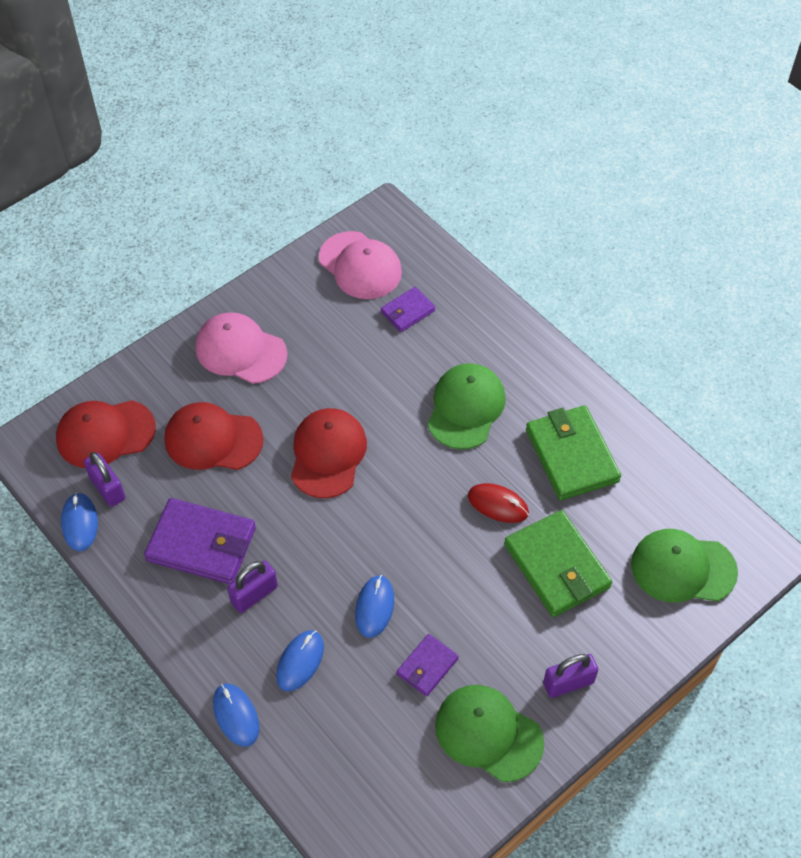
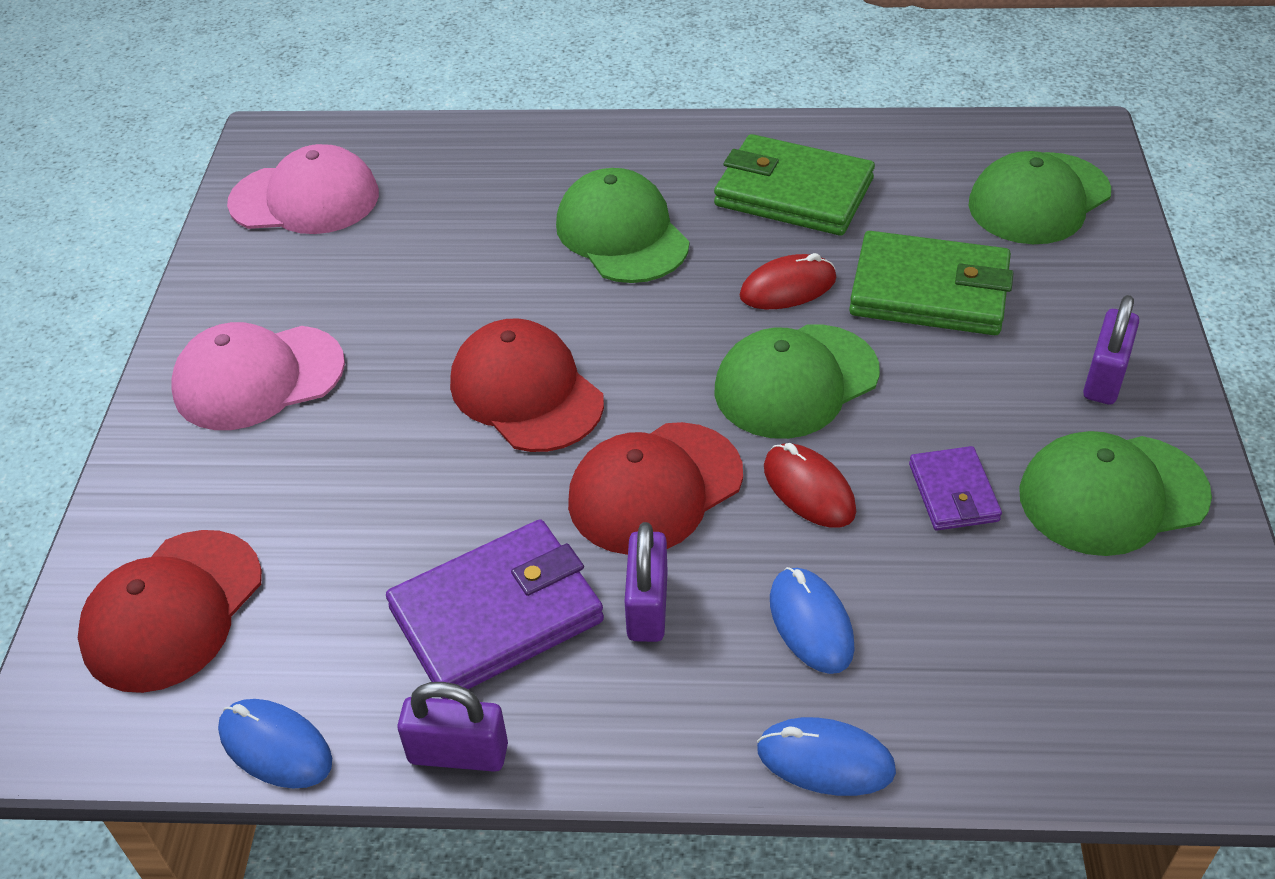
camera: 45 degrees left, 10 degrees down
(107, 488) = (264, 669): purple padlock -> purple padlock (458, 753)
(213, 439) = (349, 493): red cap -> red cap (655, 488)
(374, 607) = (809, 489): blue mouse -> red mouse
(408, 311) = (426, 200): purple wallet -> none
(437, 554) = (796, 381): none -> green cap

